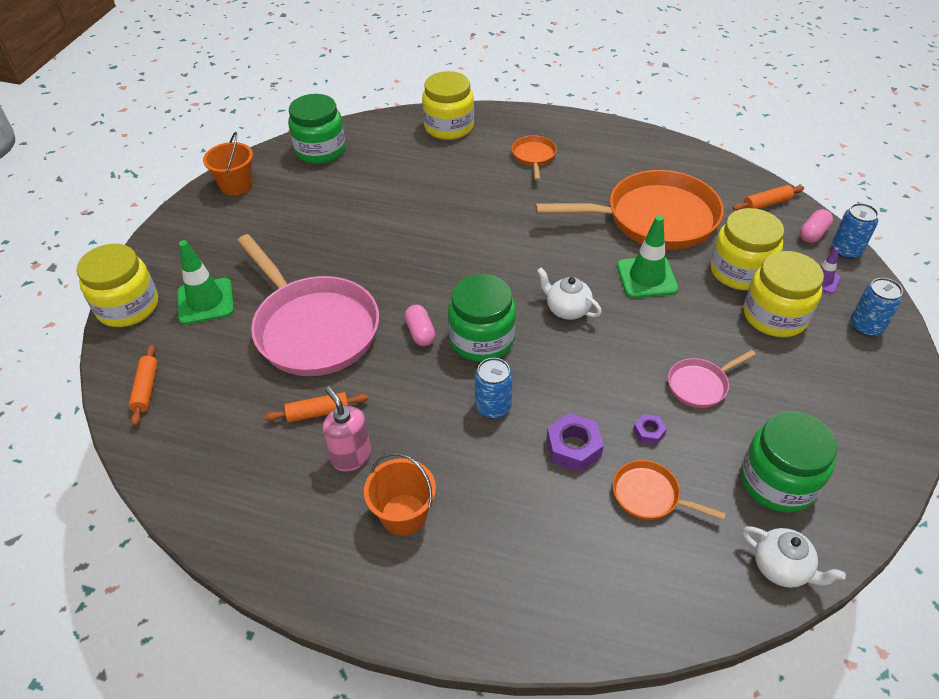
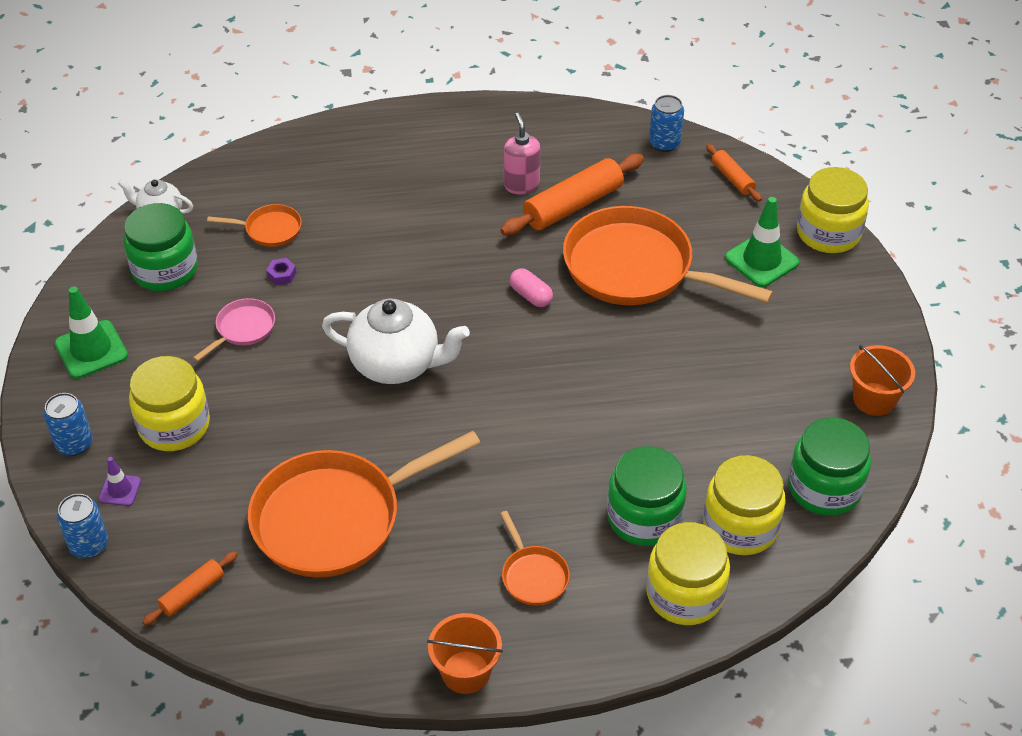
camera: 155 degrees right, 0 degrees up
(313, 328) = (636, 269): pink pan -> orange pan
(318, 412) = (573, 205): orange rolling pin -> orange rolling pin, size x1.89
(351, 456) = (521, 185): pink soap dispenser -> pink soap dispenser turned 135 degrees counterclockwise
(404, 514) = (455, 163): orange bucket -> orange bucket (466, 672)
(482, 339) = (467, 308): green jar -> green jar (644, 517)
(493, 407) = (426, 254): blue can -> blue can (664, 143)
(567, 309) = (397, 364): white teapot -> white teapot, size x1.81
(573, 447) = (343, 244): purple nut -> none
(646, 277) = (323, 429): green traffic cone -> green traffic cone (91, 350)
(740, 271) = (217, 472): yellow jar -> yellow jar (740, 526)
(813, 233) = (129, 559): pink capsule -> none

